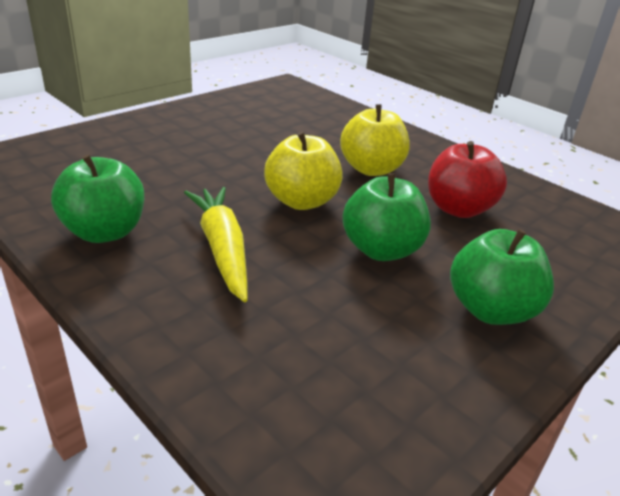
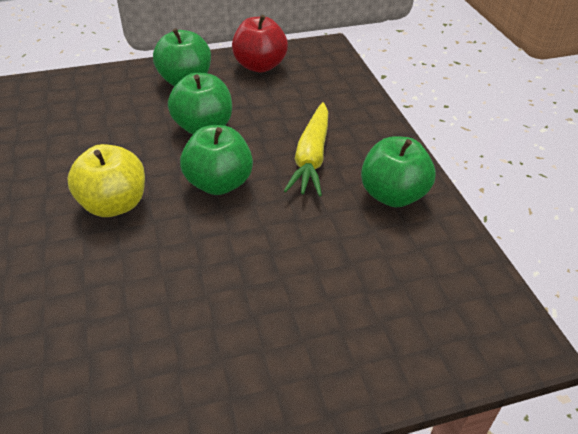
camera: 150 degrees left, 10 degrees up
(301, 201) = (219, 183): yellow apple -> green apple
(458, 209) = (103, 141): red apple -> red apple (260, 66)

